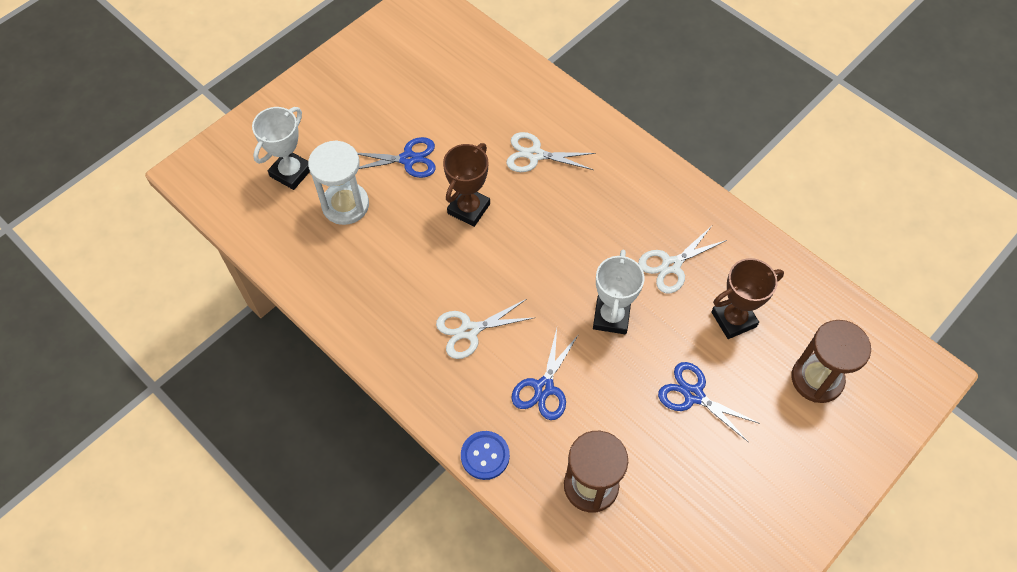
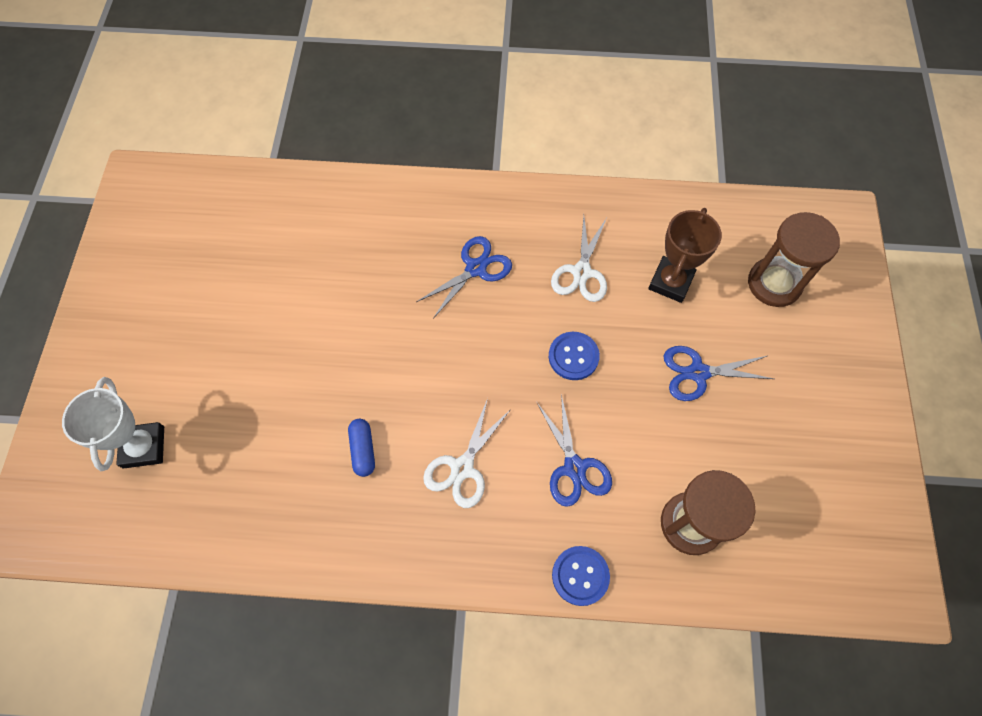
camera: 40 degrees left, 5 degrees up
(345, 205) = (232, 438): white hourglass -> none
(408, 159) = (258, 346): blue scissors -> blue scissors (476, 268)
(417, 272) = (363, 450): none -> blue capsule
(469, 209) = (359, 351): brown trophy -> none
(535, 155) = (377, 256): white scissors -> none
(611, 317) = (573, 356): white trophy -> blue button

